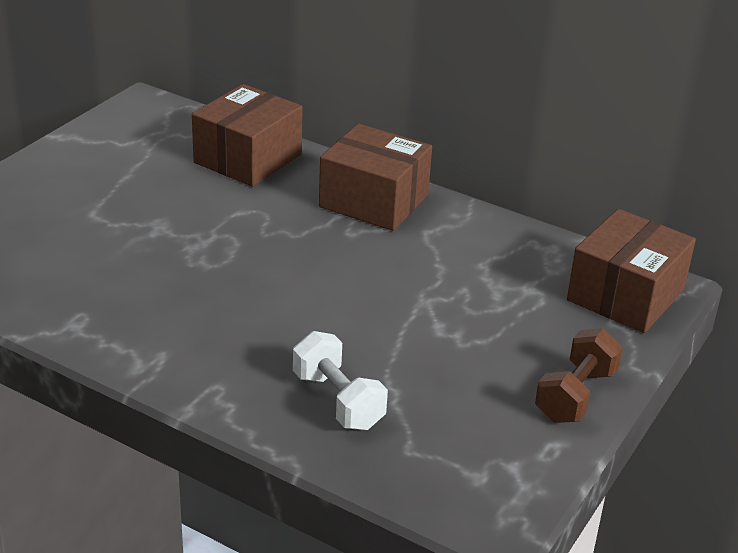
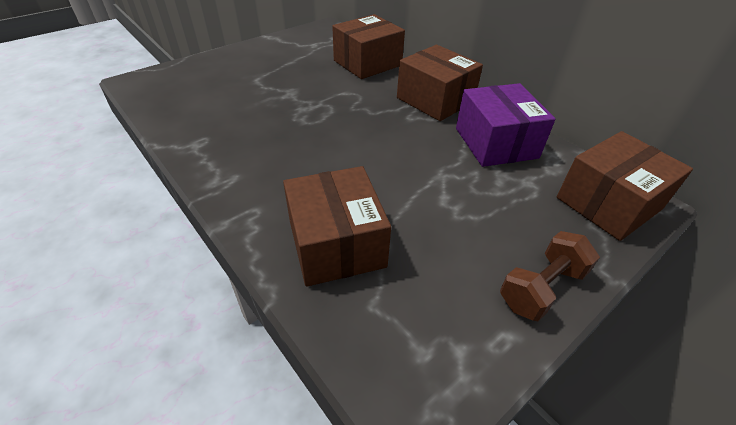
camera: 20 degrees right, 10 degrees up
(338, 401) = (336, 244): white dumbbell -> brown box
(476, 247) = (496, 143): none -> purple box

